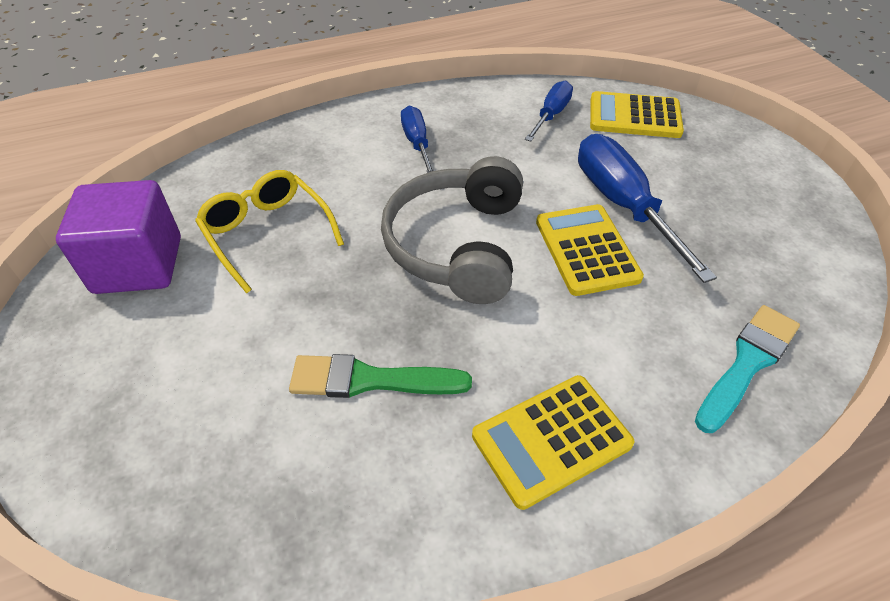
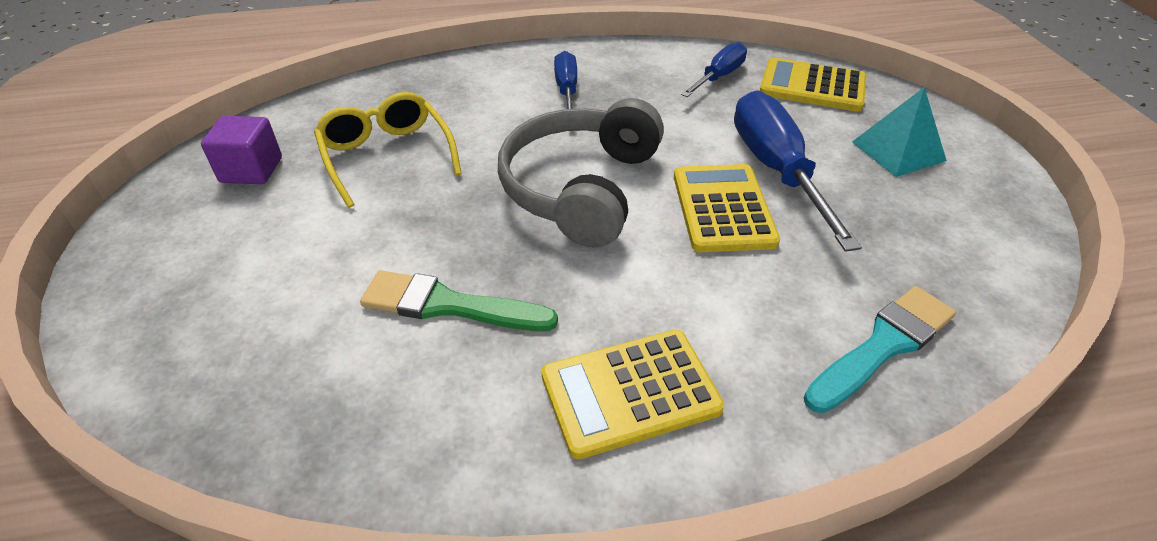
camera: 10 degrees right, 5 degrees down
(138, 265) = (251, 170): purple cube -> purple cube, size x0.61
(720, 174) = (898, 151): none -> turquoise pyramid

